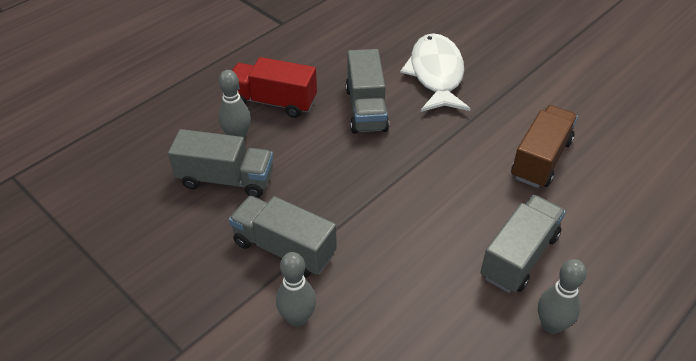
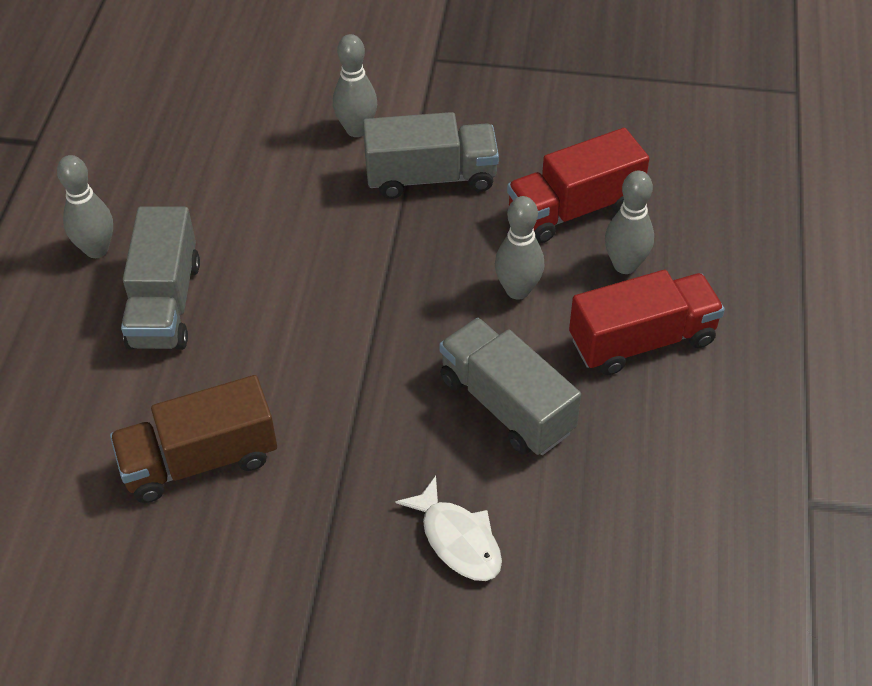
camera: 145 degrees right, 5 degrees up
(226, 179) = (574, 209): grey truck -> red truck
(305, 154) = (517, 290): none -> grey bowling pin
(435, 74) = (458, 539): white fish -> white fish, size x0.56
(541, 159) = (200, 460): brown truck -> brown truck turned 75 degrees clockwise

